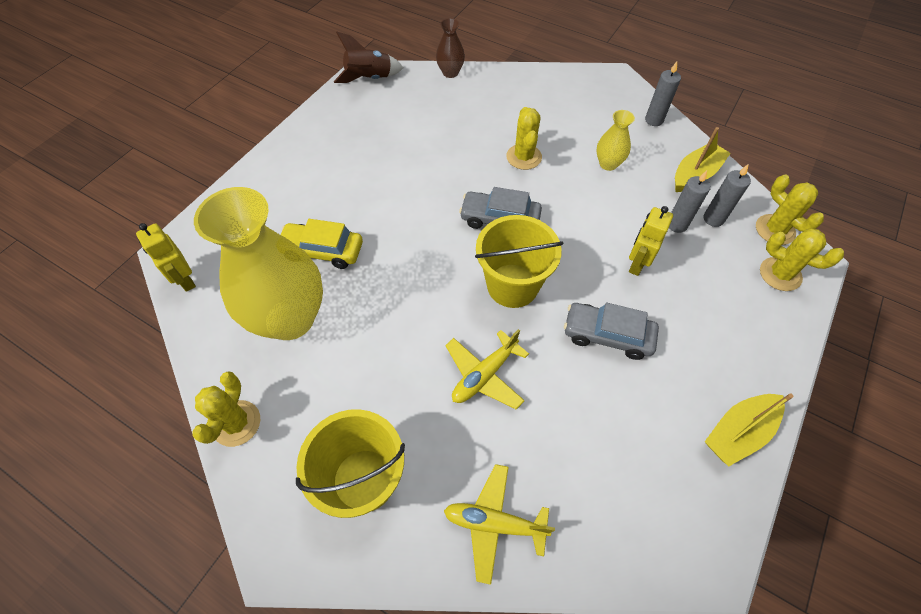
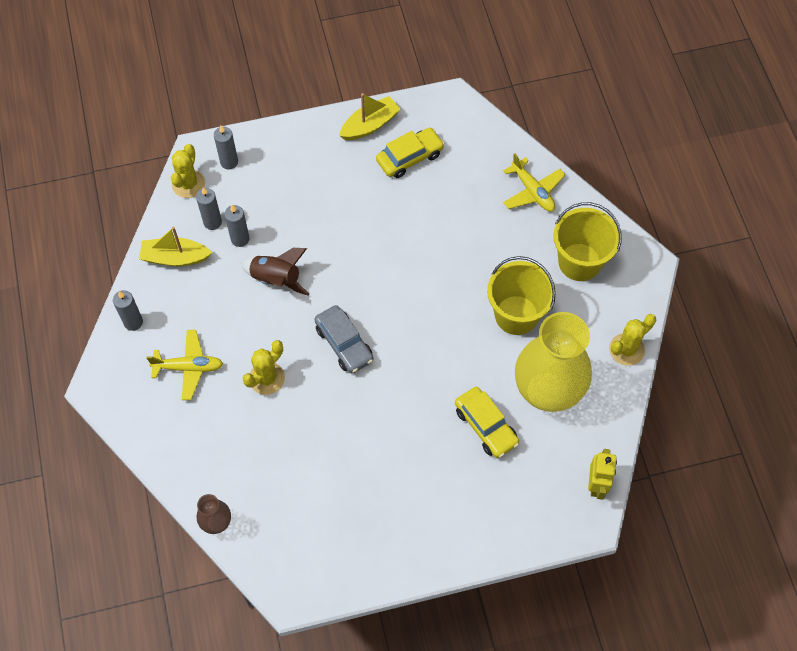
camera: 135 degrees left, 5 degrees up
(369, 79) = (291, 583): brown rocket -> brown rocket (276, 279)
(484, 375) = (465, 258): yellow plane -> yellow plane (188, 367)
(512, 285) = (390, 292): yellow bucket -> yellow bucket (516, 315)
(607, 335) = (372, 218): grey car -> none
(608, 164) = (218, 318): yellow vase -> none
(637, 264) = (300, 239): yellow robot -> none
(657, 433) = (409, 157): none -> yellow car
(738, 432) = (370, 125): yellow boat -> yellow boat turned 45 degrees counterclockwise
(780, 274) = (229, 162): yellow cactus -> grey candle

